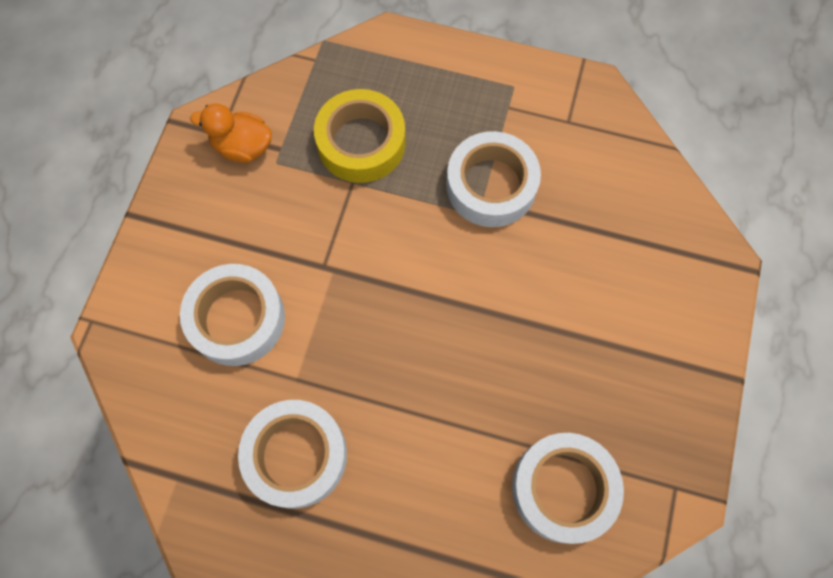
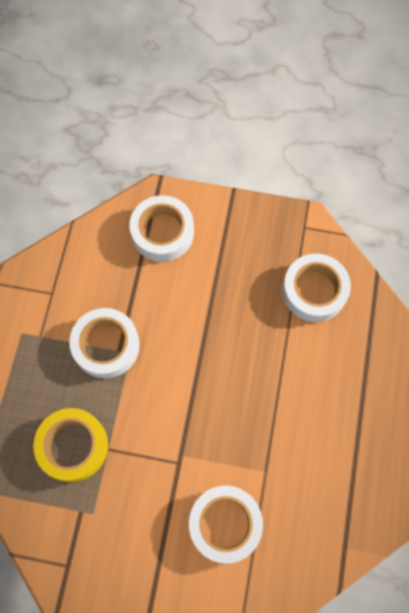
camera: 95 degrees left, 0 degrees up
(243, 147) = (79, 544): orange duck -> none
(296, 455) = (317, 464): white tape -> white tape (162, 232)

